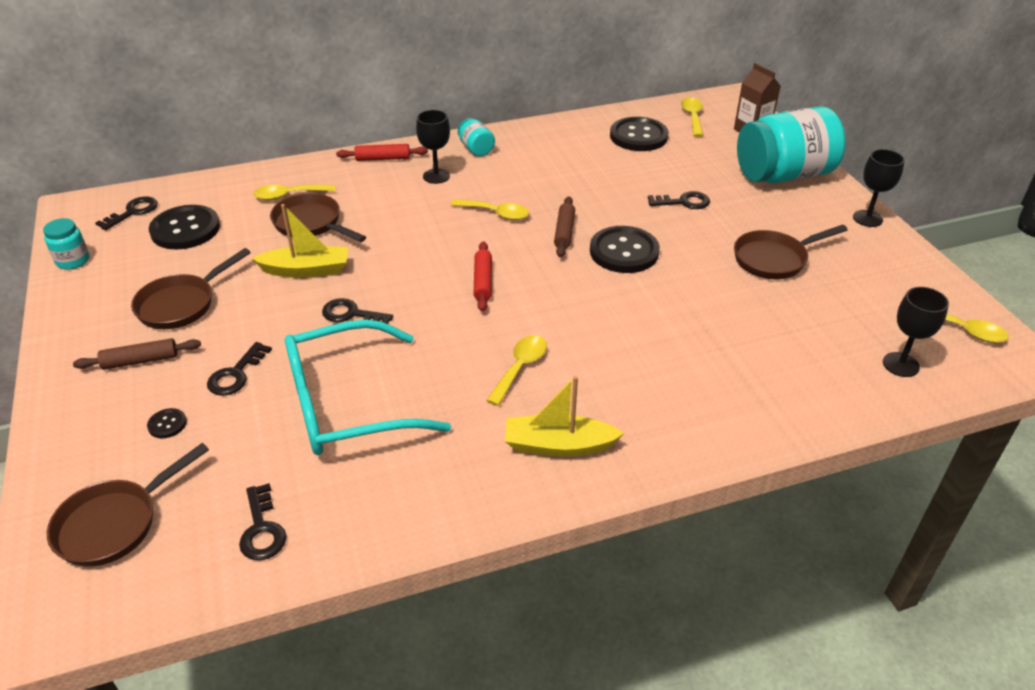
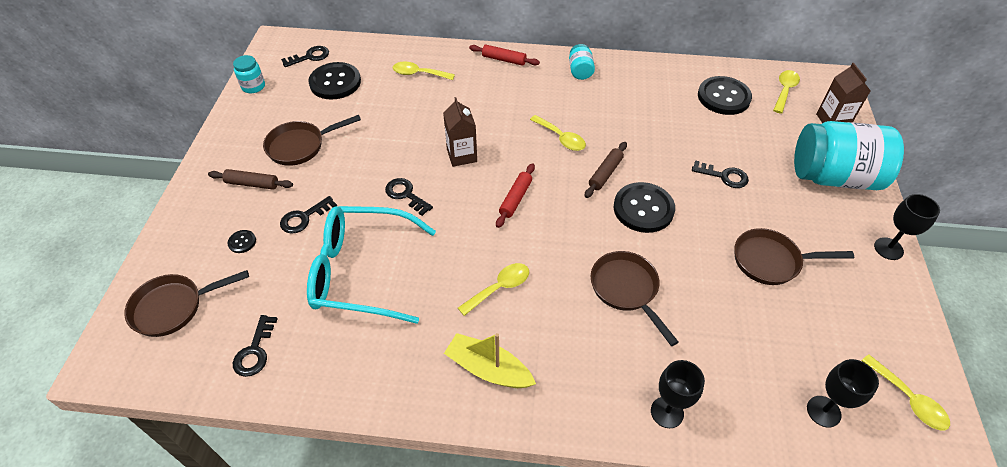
camera: 25 degrees right, 10 degrees up
(306, 270) = (396, 145): yellow boat -> none
(311, 224) = (420, 104): brown pan -> brown pan (626, 290)
(394, 259) = (462, 155): none -> brown carton
(436, 176) = (535, 88): black goblet -> black goblet (667, 412)

